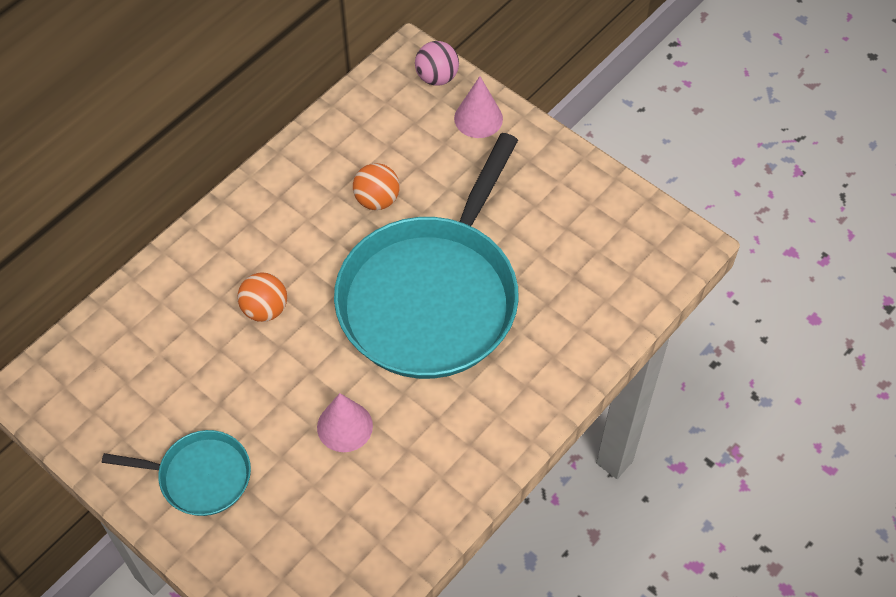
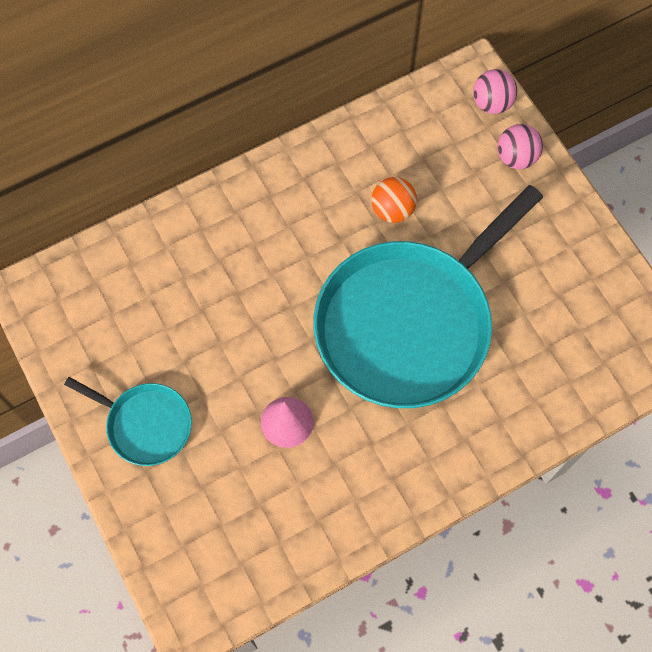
camera: 20 degrees right, 10 degrees up
(265, 309) = (255, 284): orange ball -> none
(478, 118) = (516, 157): pink cone -> pink ball

